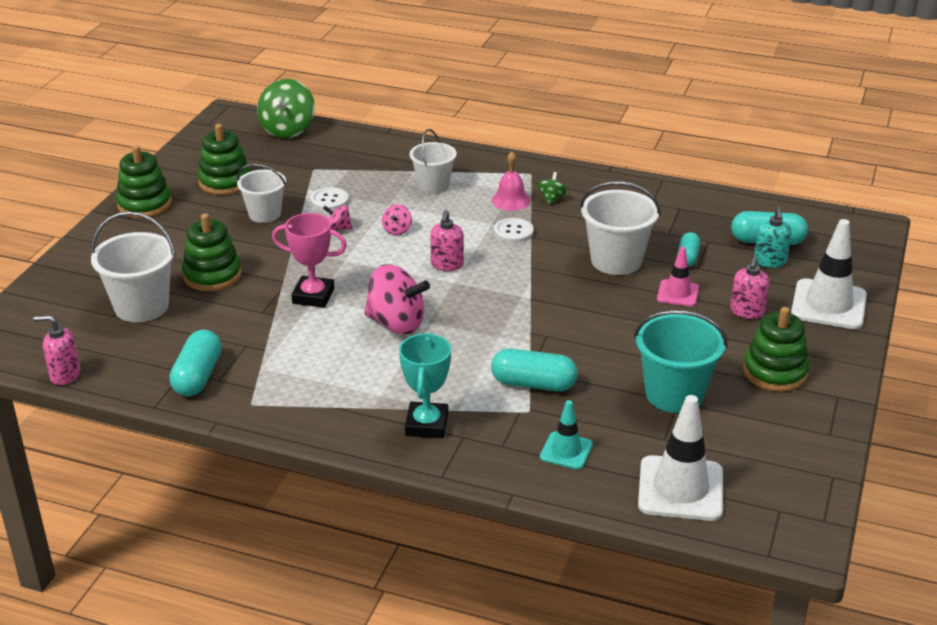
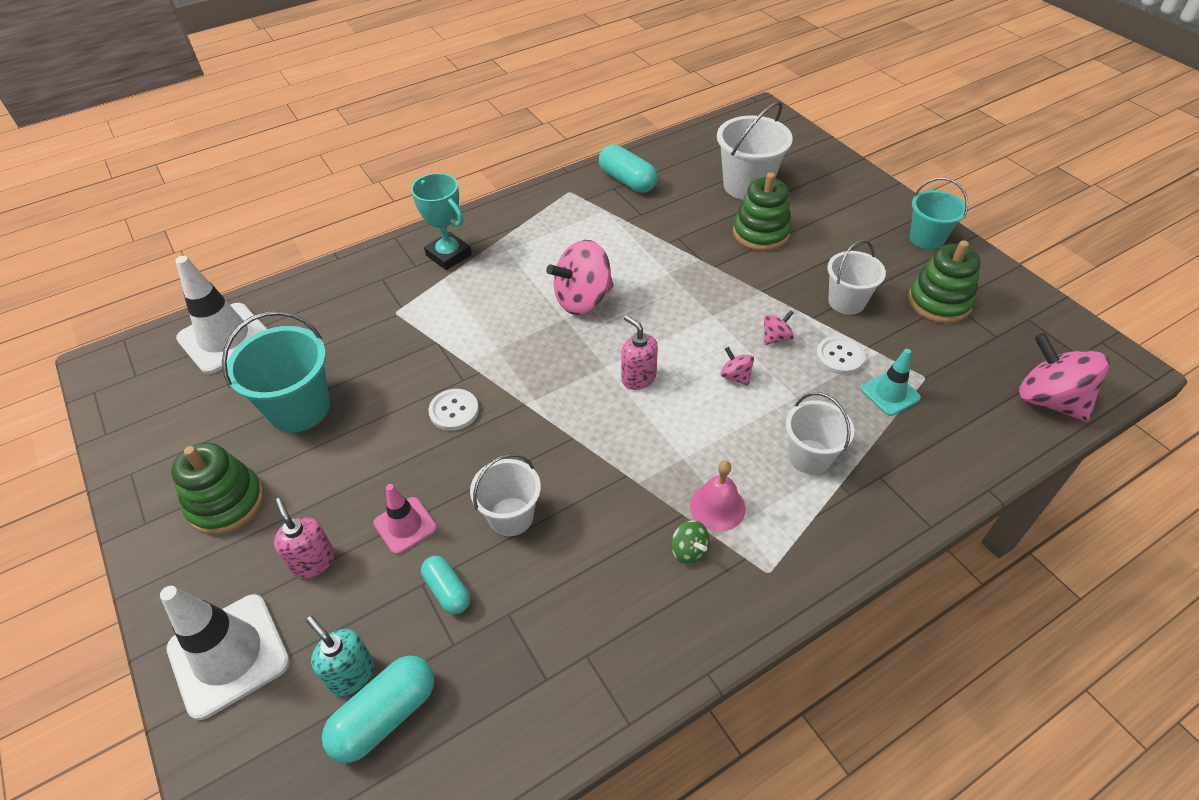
camera: 130 degrees right, 15 degrees up
(65, 375) = (691, 132): pink soap dispenser -> none
(144, 204) = (926, 238): green stacking toy -> turquoise bucket
(288, 130) = (1049, 400): green spinning top -> pink spinning top
(313, 296) = (672, 272): pink trophy -> none
(513, 232) = (649, 465): white button -> white button (454, 411)
(533, 384) = (418, 333): turquoise capsule -> none
(566, 451) = (334, 305): turquoise traffic cone -> turquoise traffic cone (890, 393)
(616, 261) = (511, 516): white bucket -> white bucket, size x0.66

